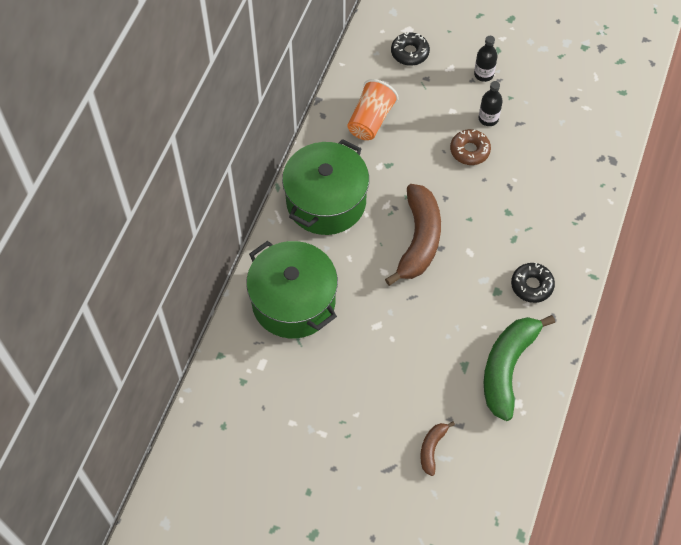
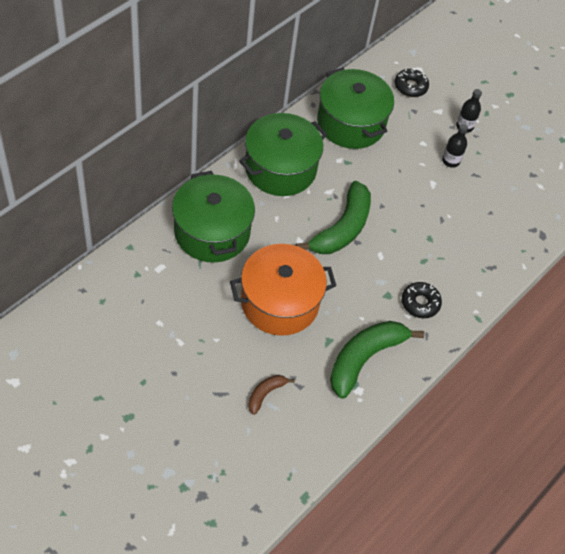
camera: 15 degrees right, 5 degrees down
(371, 120) = (351, 123): orange cup -> green pot
(398, 347) = (279, 302): none -> orange pot
(419, 240) = (342, 228): brown banana -> green banana
(469, 151) = (422, 178): brown donut -> none

